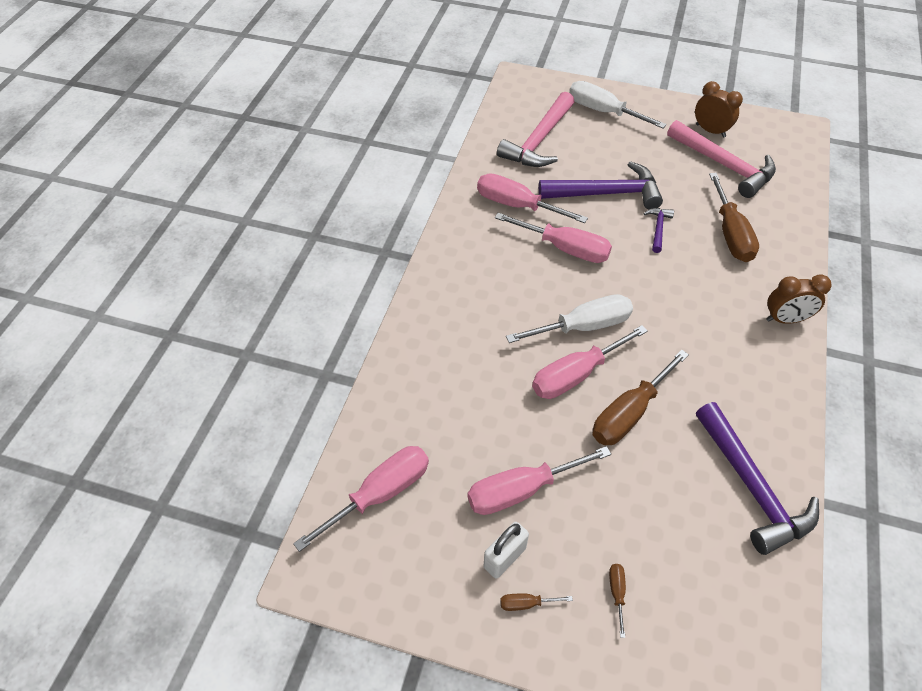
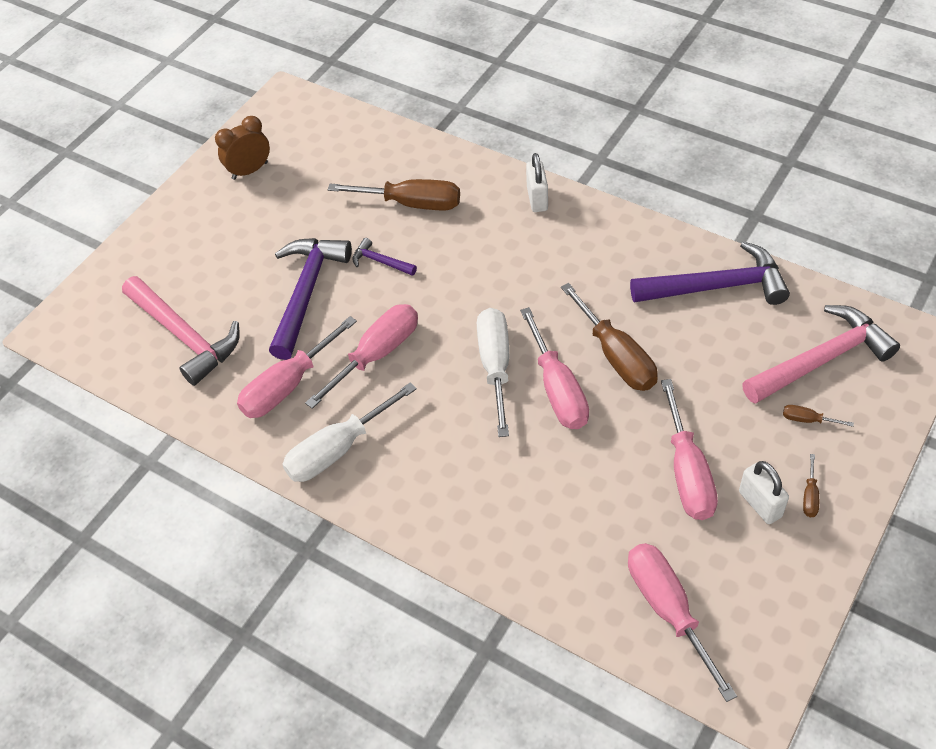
camera: 70 degrees left, 0 degrees up
(603, 111) = (165, 258): white screwdriver -> white screwdriver (338, 449)
(723, 165) = (309, 177): pink hammer -> pink hammer (821, 360)
(785, 319) = (537, 199): brown clock -> white padlock

